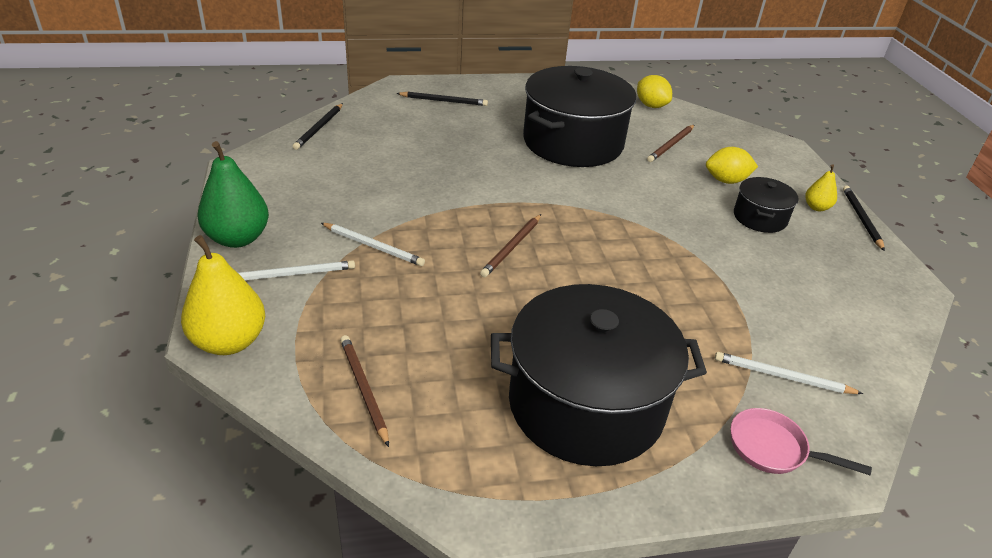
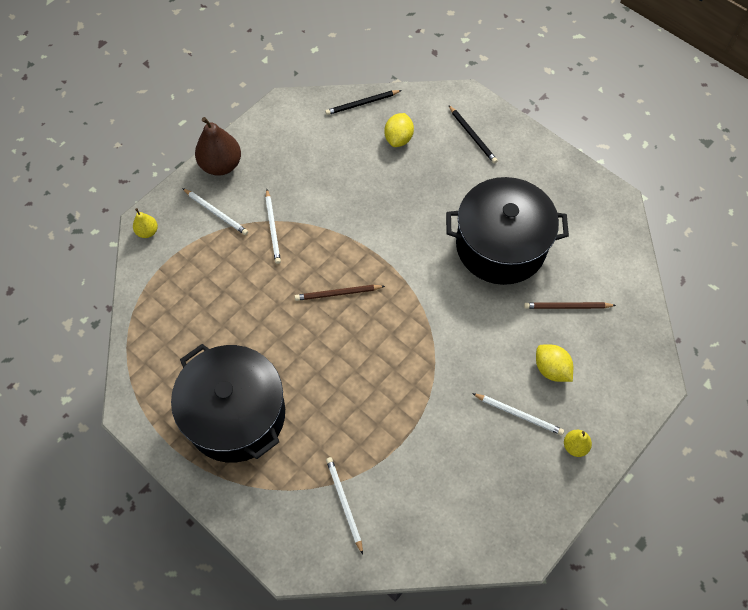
camera: 55 degrees right, 25 degrees up
(229, 342) = (147, 231): yellow pear -> yellow pear, size x0.52
(238, 238) = (221, 165): green pear -> brown pear
(363, 389) = (164, 311): brown pencil -> none
(651, 106) = (619, 259): yellow lemon -> yellow lemon (398, 138)
(759, 218) = (519, 414): black pot -> white pencil
(773, 449) = (277, 523): pink pan -> none
(861, 219) = (590, 484): black pencil -> none

